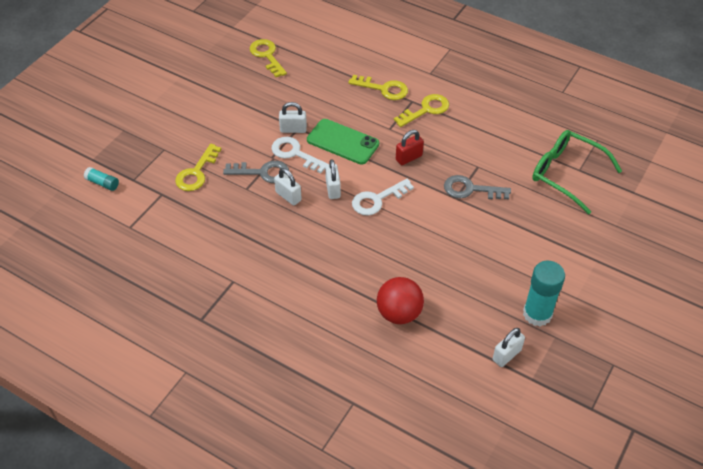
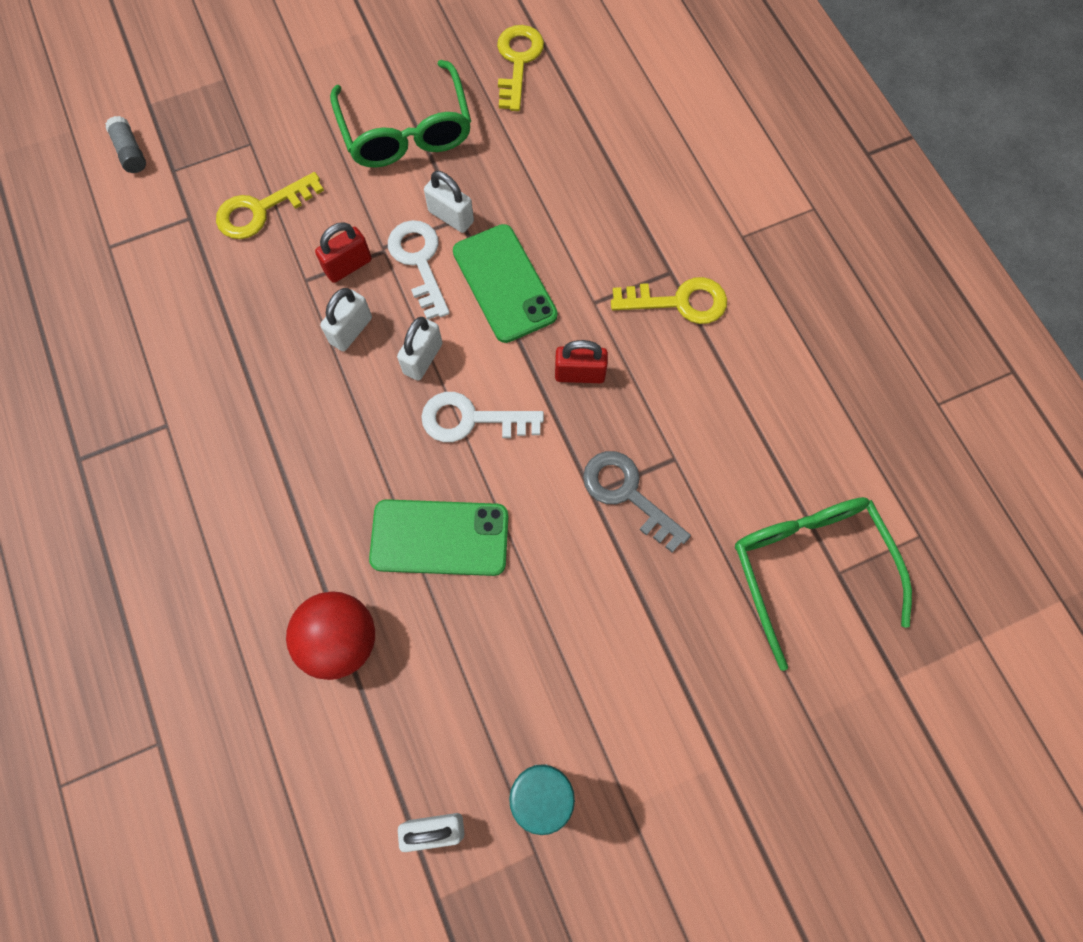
camera: 35 degrees right, 20 degrees up
(102, 183) = (130, 152): turquoise glue stick -> grey glue stick
(239, 107) = (406, 131): none -> green glasses
(262, 172) = (348, 266): grey key -> red padlock
(288, 196) = (351, 330): white padlock -> white padlock turned 45 degrees clockwise
(383, 89) = (644, 223): yellow key -> none
(406, 250) = (439, 537): none -> green phone

